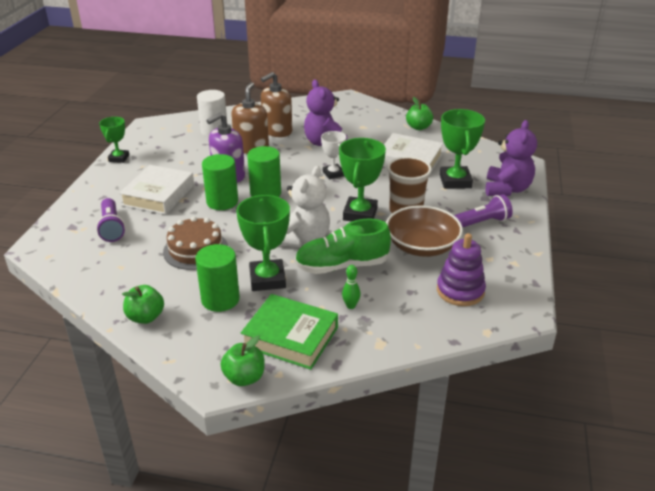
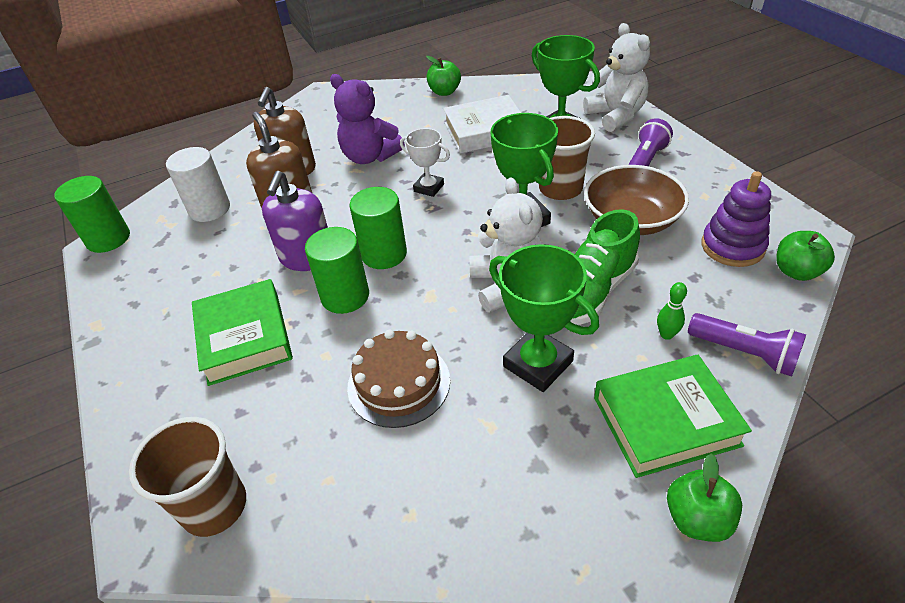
camera: 35 degrees left, 10 degrees up
(71, 249) = (214, 506): none -> brown cup
(111, 228) = (236, 429): purple flashlight -> purple flashlight (744, 353)
(119, 158) = (112, 318): green trophy -> none
(145, 317) = (465, 531): green apple -> green apple (796, 271)
(159, 195) = (245, 337): white book -> green book
(220, 299) = (522, 431): green cylinder -> green cylinder (108, 239)
(507, 189) = (616, 116): purple teddy bear -> white teddy bear

